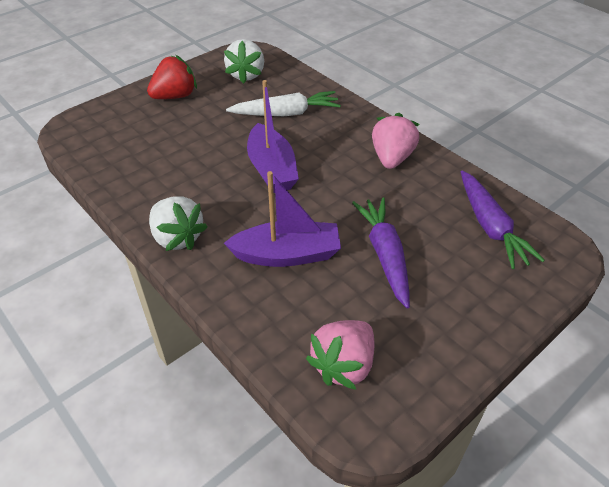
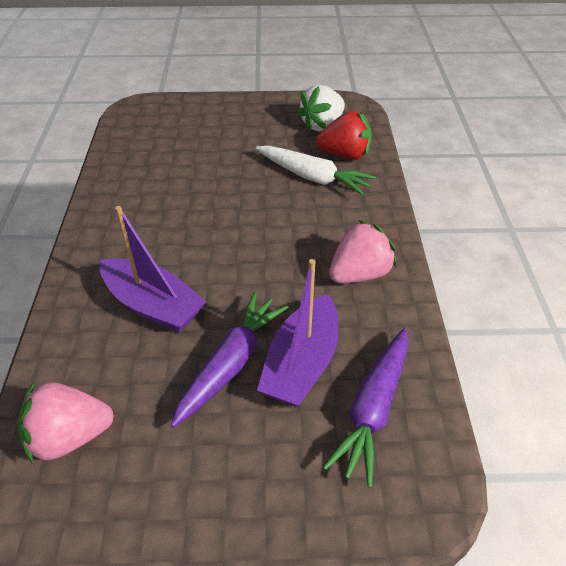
camera: 40 degrees right, 0 degrees up
(175, 96) = (240, 117): red strawberry -> red strawberry (345, 155)
(177, 238) = (95, 237): white strawberry -> none
(272, 169) = (236, 222): purple boat -> purple boat (301, 363)

